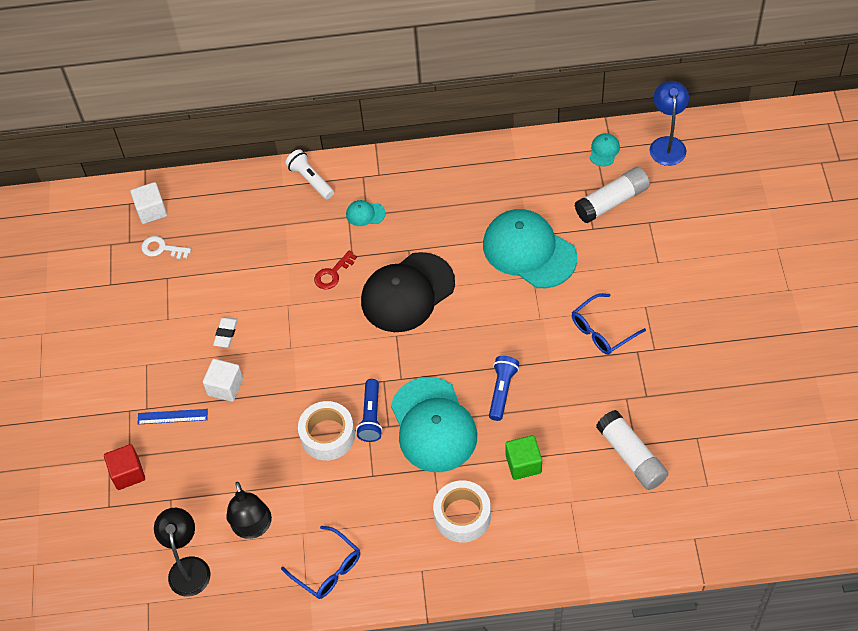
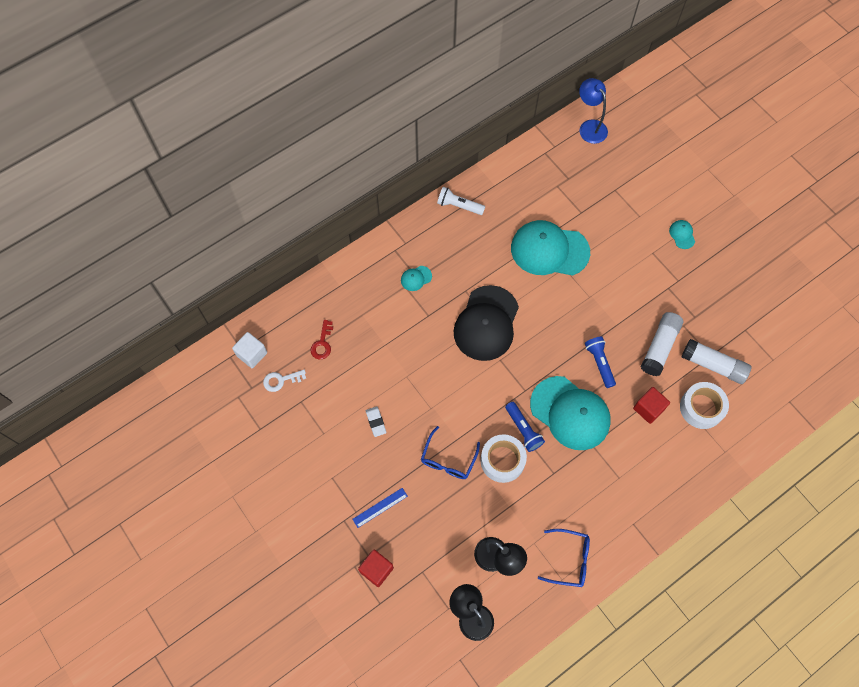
camera: 35 degrees left, 10 degrees up
(225, 387) = (403, 463): white cube -> none
(310, 180) = (358, 271): white flashlight -> white flashlight (459, 206)
(332, 274) = (423, 336): red key -> red key (322, 343)
(462, 516) = (633, 468): white tape -> white tape (701, 408)
(523, 464) = (648, 408): green cube -> red cube
(602, 330) = (636, 284): blue glasses -> blue glasses (448, 459)
(604, 151) = (551, 151): turquoise cap -> turquoise cap (682, 235)
(612, 201) = (581, 186): white glue stick -> white glue stick (659, 347)

